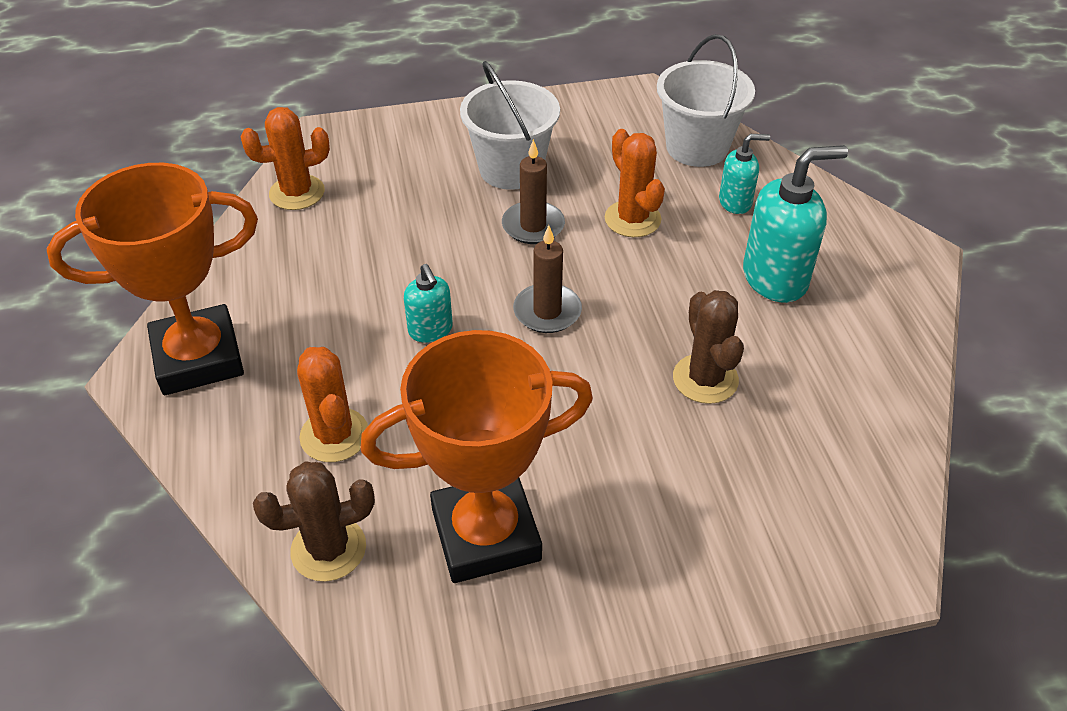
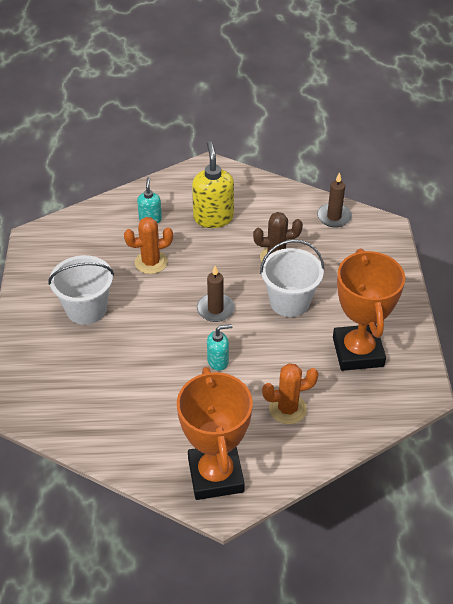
camera: 80 degrees left, 0 degrees up
(297, 193) = (71, 422): orange cactus -> none
(328, 549) = (360, 414): brown cactus -> none
(533, 226) = (143, 306): brown candle -> brown candle (334, 217)
(697, 147) = (96, 224): white bucket -> white bucket (289, 301)
(775, 278) = (213, 218): turquoise soap dispenser -> yellow soap dispenser

